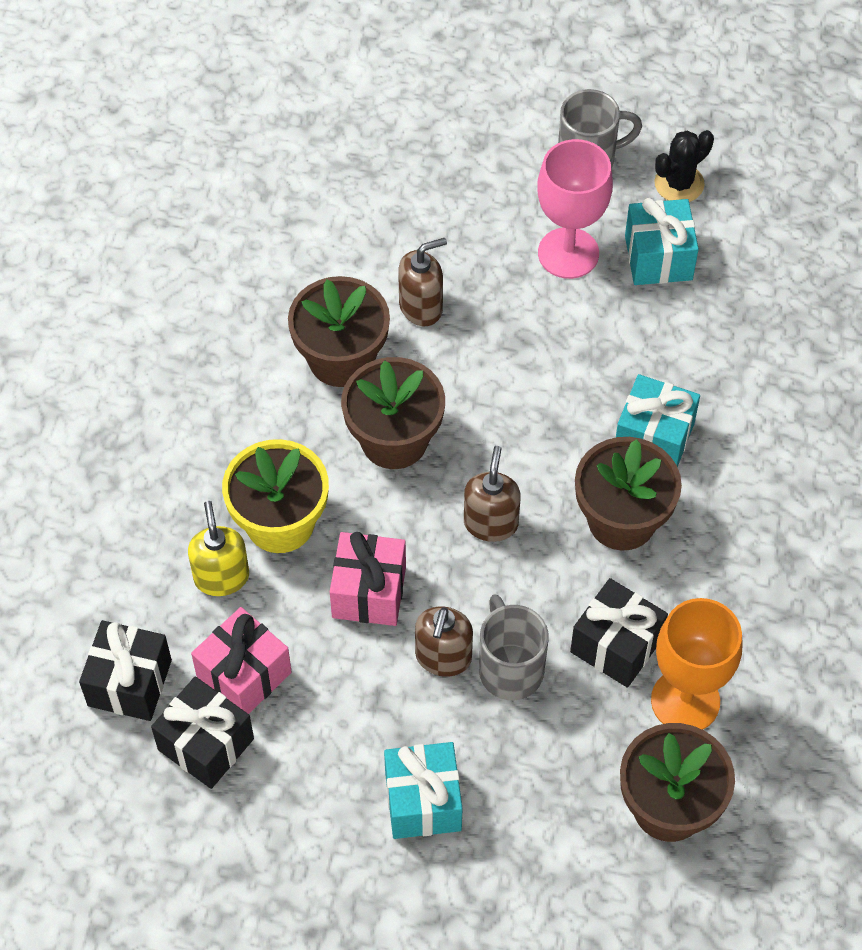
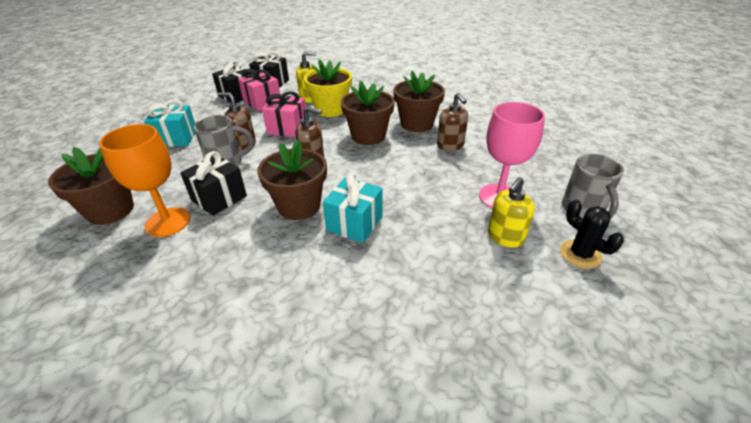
camera: 95 degrees right, 20 degrees down
(658, 258) = (505, 237): turquoise gift -> yellow soap dispenser

